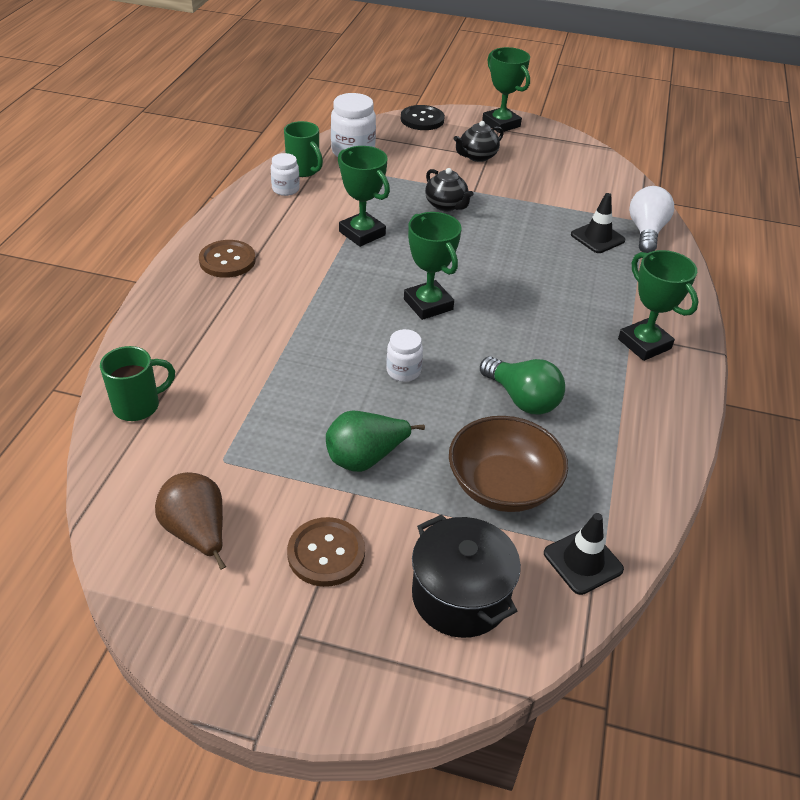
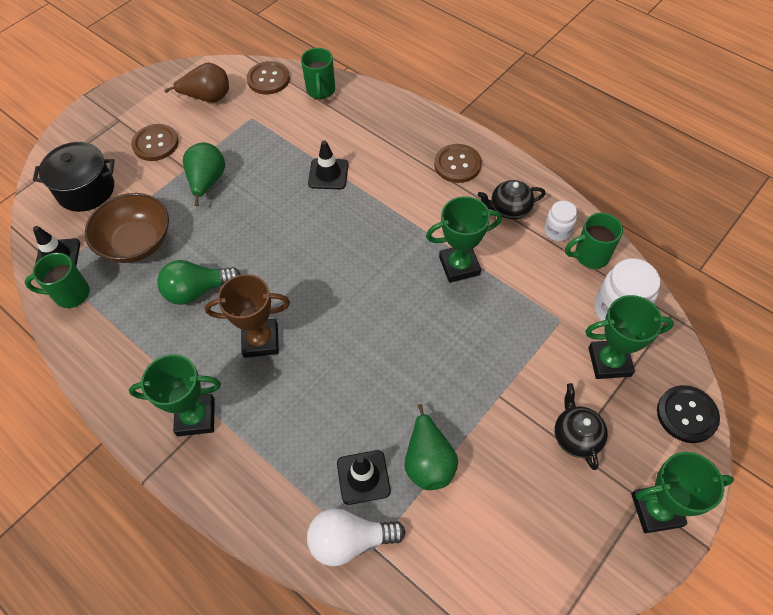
camera: 120 degrees right, 15 degrees up
(129, 473) = (268, 79): none -> brown button
(291, 351) = (328, 174): none -> black traffic cone
(403, 371) = (270, 230): white jar -> none
(428, 304) = (335, 276): green trophy -> green trophy (609, 362)
(446, 205) = (481, 356): black teapot -> black teapot (509, 209)
(537, 330) = (261, 340): none -> brown trophy
(556, 211) = (428, 461): none -> green pear
(617, 514) = (70, 294): none -> green mug
(646, 232) = (350, 540): white light bulb -> white light bulb turned 135 degrees clockwise

